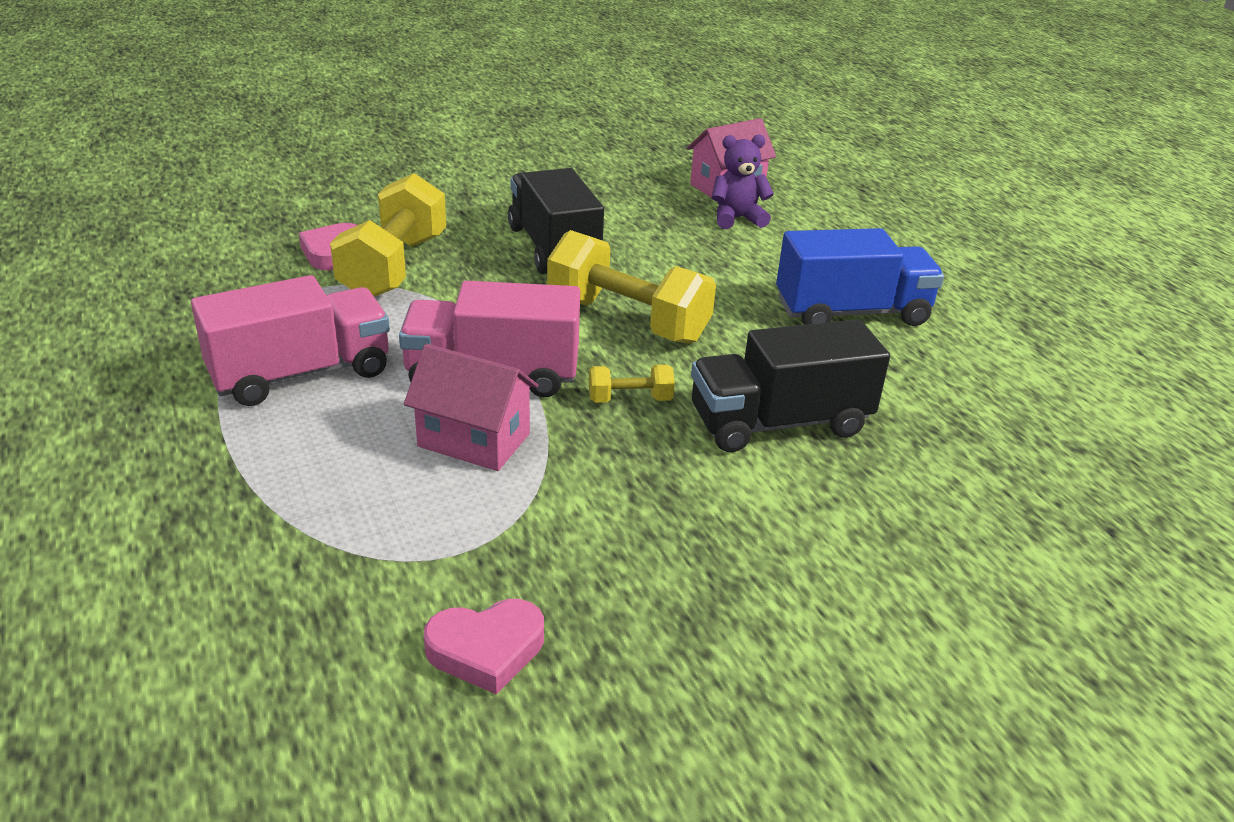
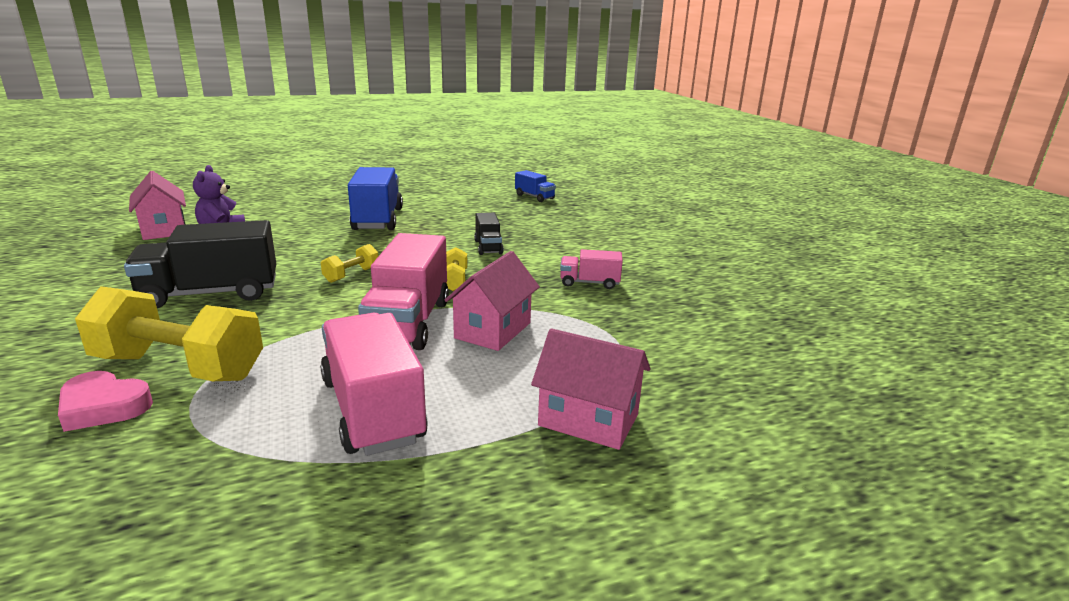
camera: 85 degrees left, 10 degrees down
(248, 518) = (588, 420): none -> pink house
(486, 649) = (691, 329): pink heart -> none
(627, 320) = (351, 275): yellow dumbbell -> yellow dumbbell, size x0.46
(656, 536) = (589, 283): none -> pink truck
(779, 423) = (488, 247): black truck -> black truck, size x0.52
(1117, 471) = (534, 197): none -> blue truck

